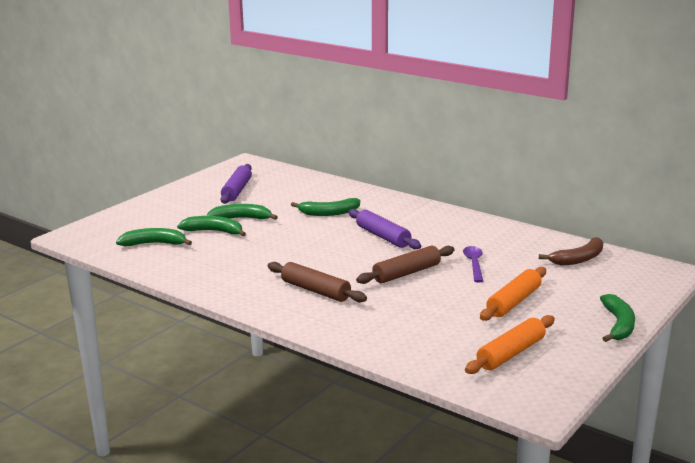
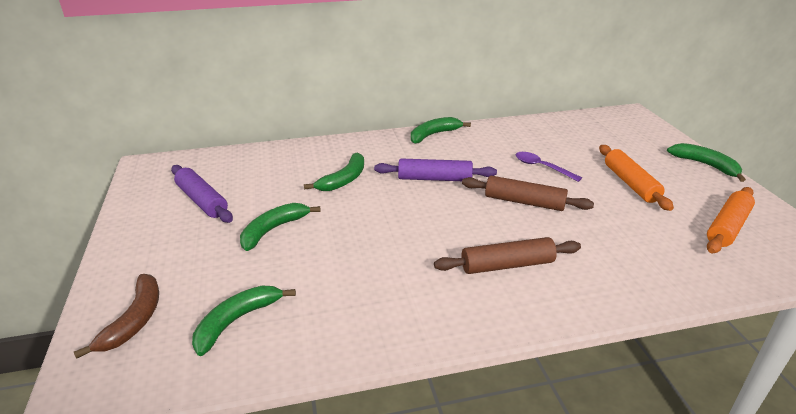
camera: 50 degrees left, 10 degrees up
(214, 231) = (276, 261): green banana -> green banana (434, 135)
(406, 273) = (524, 202): brown rolling pin -> brown rolling pin turned 75 degrees counterclockwise
(511, 353) = (727, 227): orange rolling pin -> orange rolling pin turned 45 degrees clockwise
(578, 259) = (579, 129): brown banana -> brown banana (134, 320)

